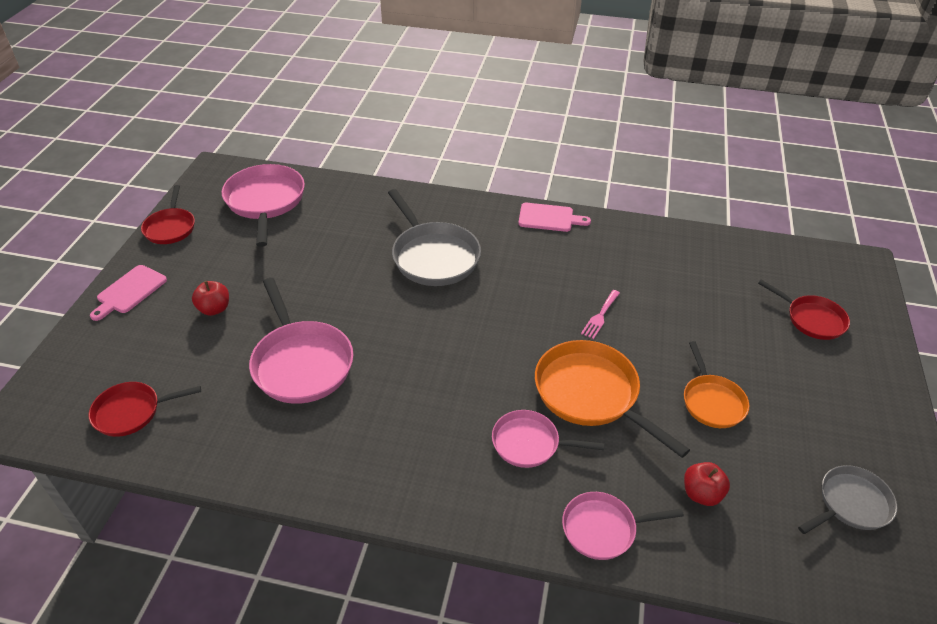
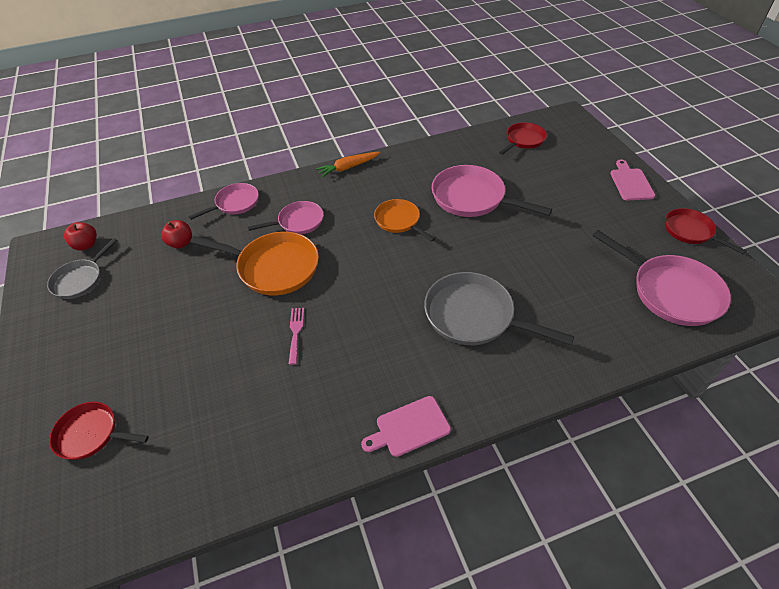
camera: 150 degrees right, 5 degrees up
(214, 309) = (566, 199): red apple -> red apple (86, 245)
(399, 505) = (348, 167): none -> orange carrot
(712, 401) = (183, 303): orange pan -> orange pan (399, 221)

